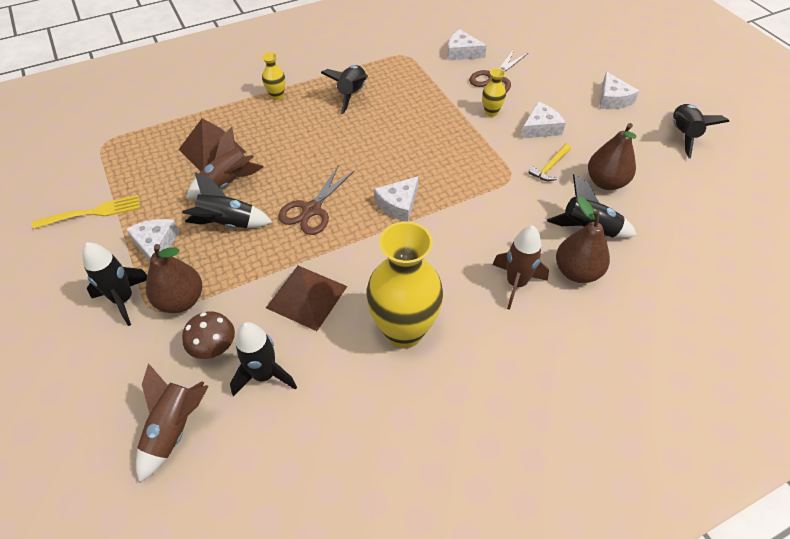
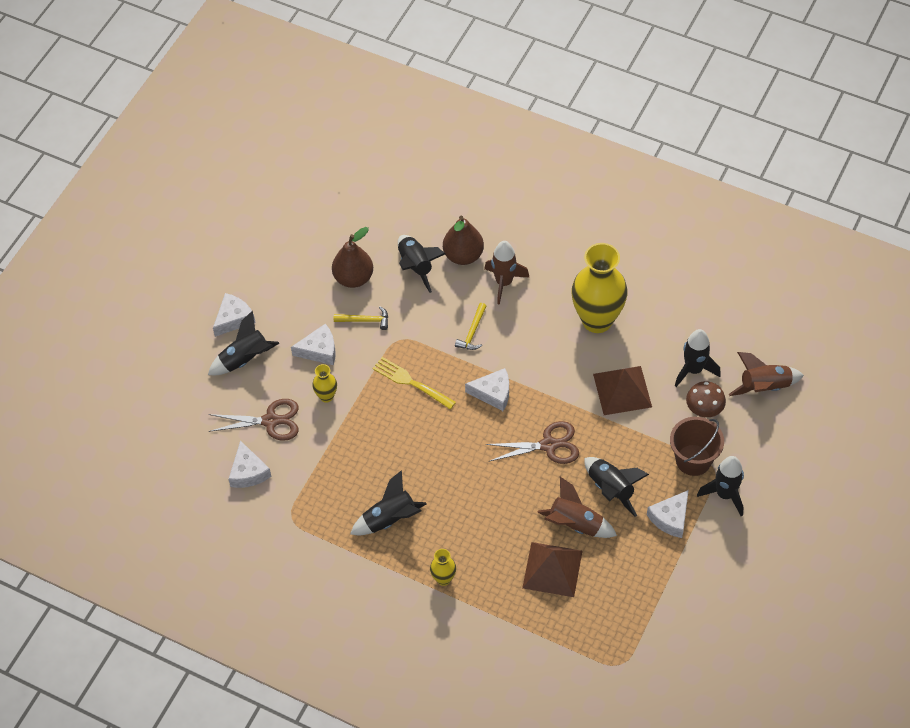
camera: 125 degrees left, 5 degrees up
(92, 213) = (687, 592): yellow fork -> yellow fork (412, 382)
(181, 300) = (693, 460): brown pear -> brown bucket
(476, 227) = (472, 332): none -> yellow hammer
(540, 128) = (319, 350): white cheese -> white cheese turned 150 degrees clockwise
(683, 135) = (249, 252): black rocket -> black rocket (245, 359)

